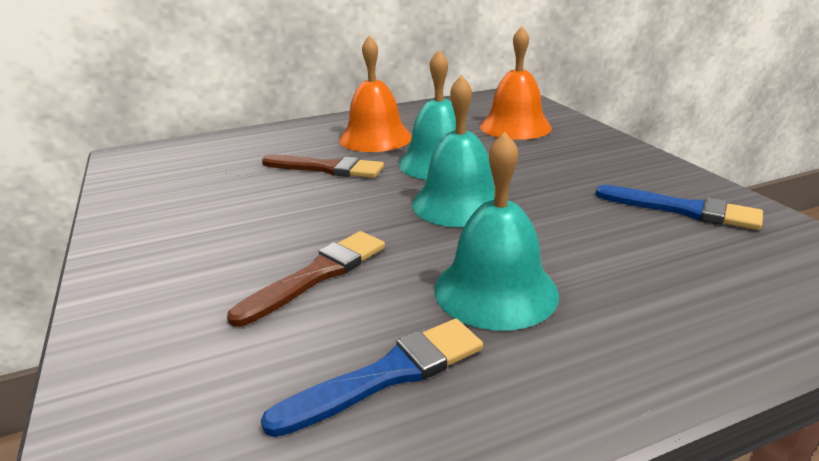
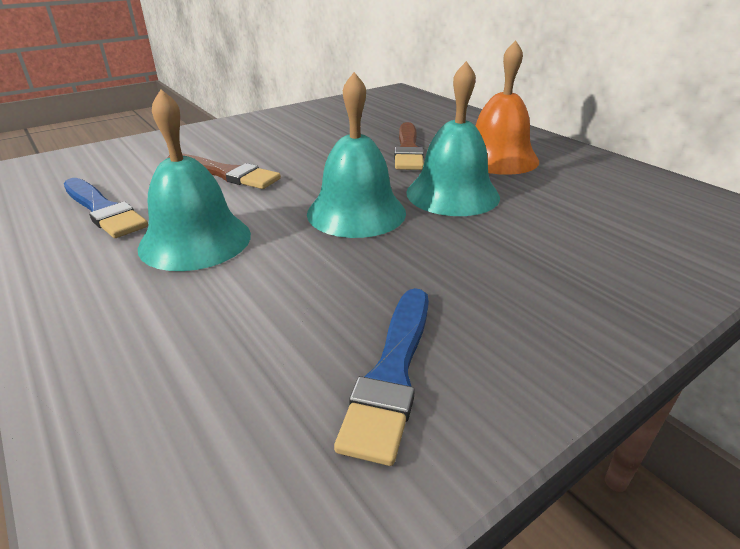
camera: 75 degrees right, 5 degrees up
(515, 126) = (617, 231): orange bell -> none

